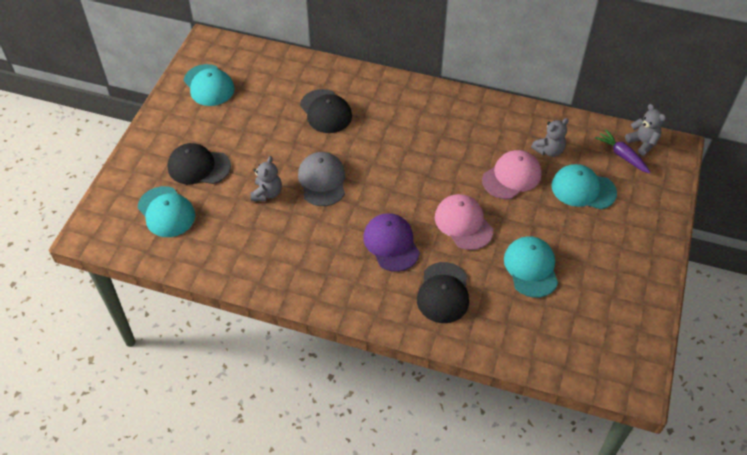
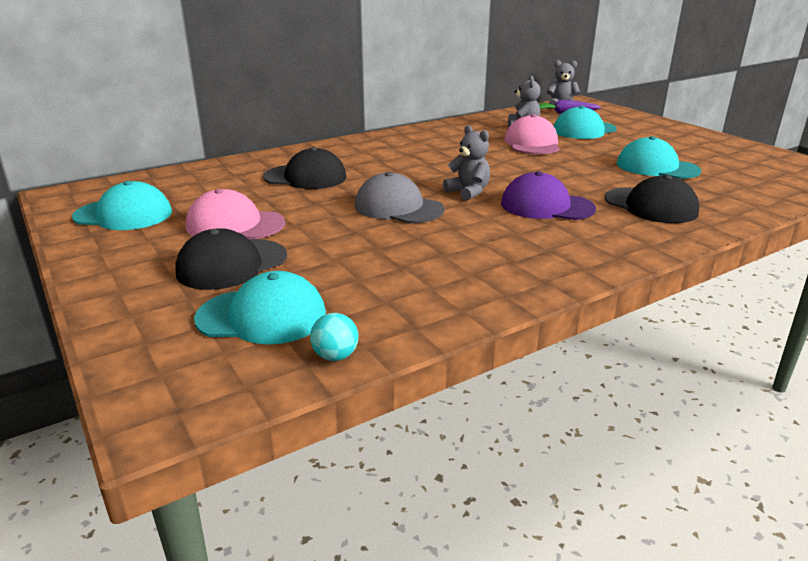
camera: 50 degrees left, 25 degrees down
(158, 256) = (335, 356): none -> turquoise ball
(267, 193) = (361, 240): grey teddy bear -> grey teddy bear (468, 192)
(463, 223) = (563, 173): pink cap -> pink cap (235, 225)

